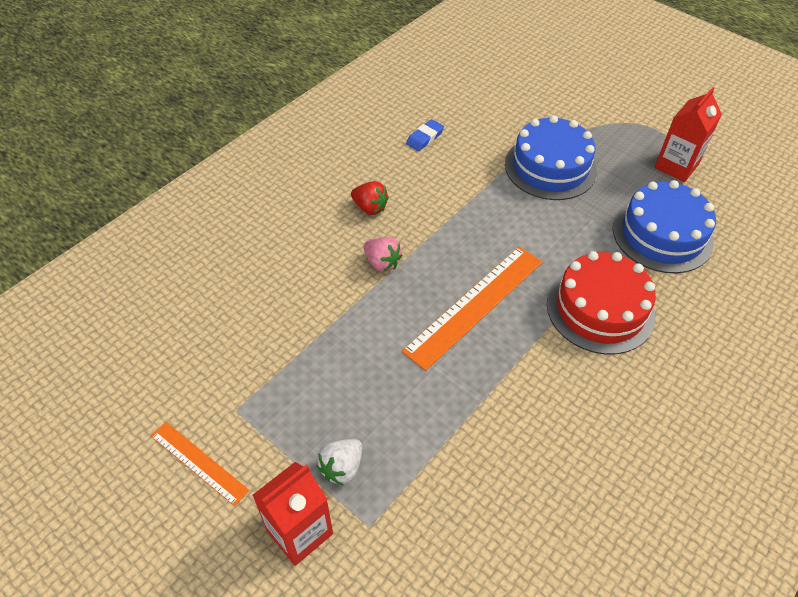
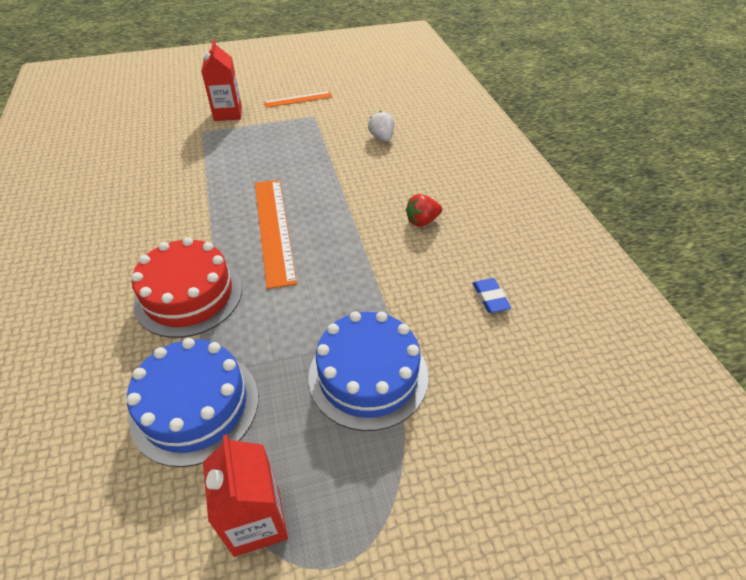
camera: 125 degrees right, 5 degrees down
(342, 467) = (240, 134): white strawberry -> white strawberry (382, 138)
(382, 263) = (359, 203): pink strawberry -> none

